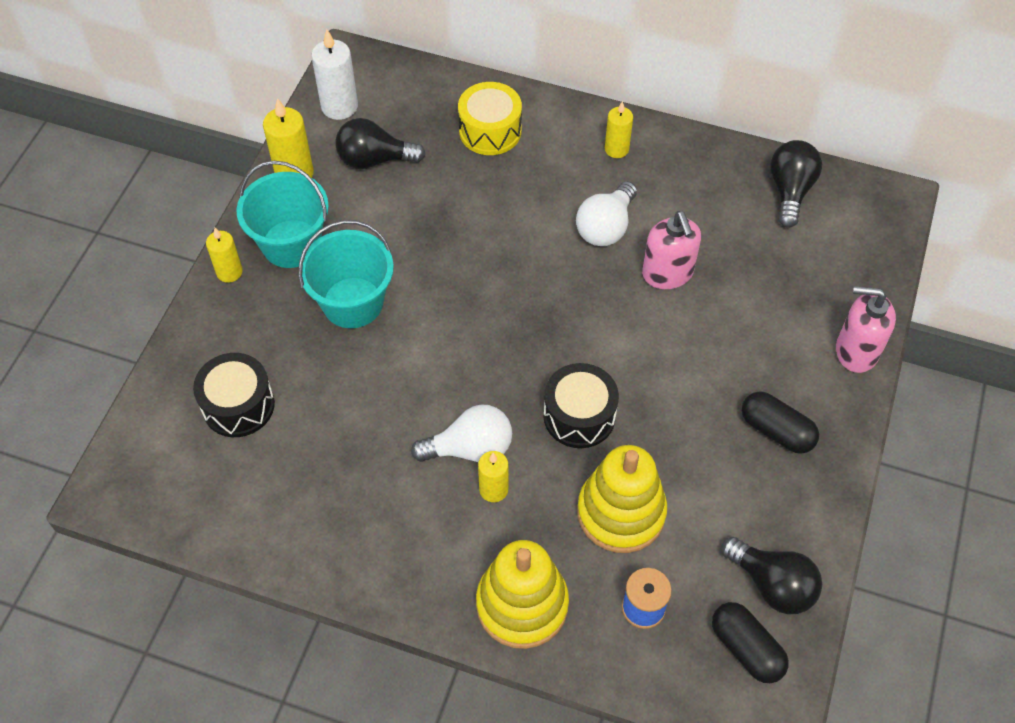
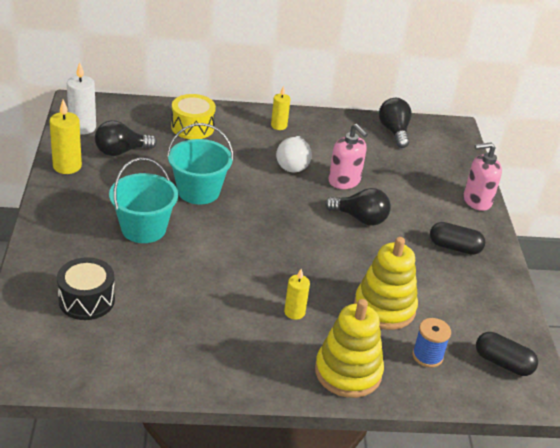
camera: 25 degrees left, 20 degrees down
(229, 272) = (44, 226): yellow candle -> none
(291, 244) = (83, 204): turquoise bucket -> turquoise bucket (198, 191)
(470, 448) = (267, 293): white light bulb -> none
(579, 416) = (329, 262): black drum -> none
(772, 585) = (498, 326): black light bulb -> black light bulb (360, 218)

